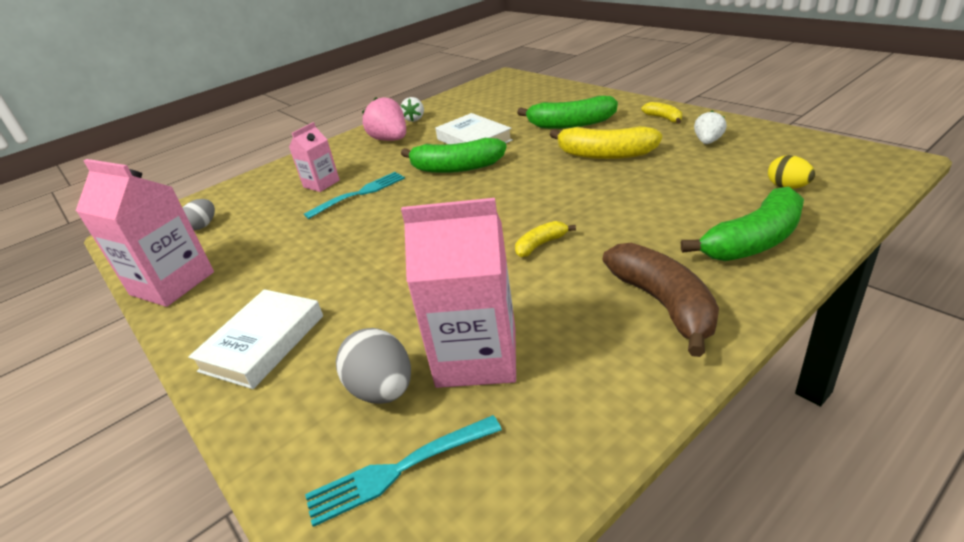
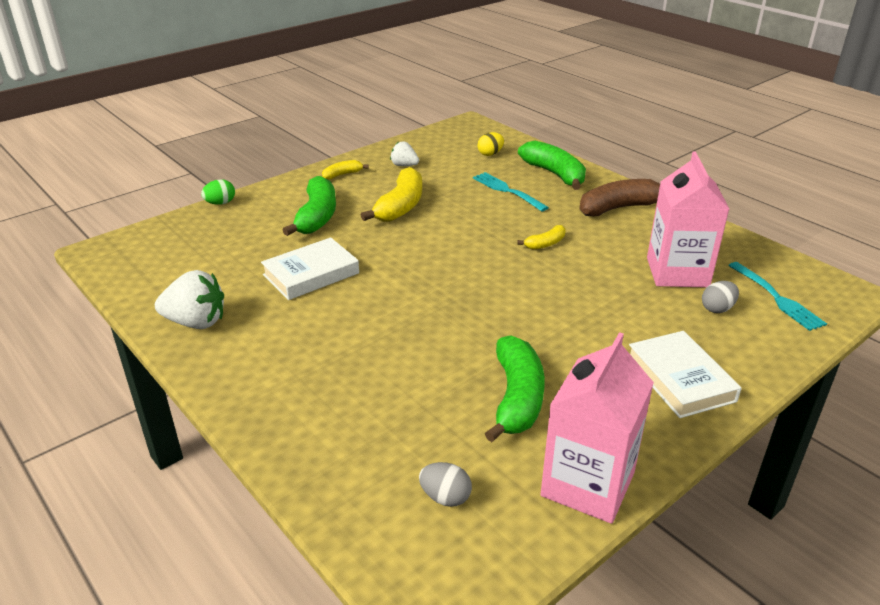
camera: 95 degrees left, 0 degrees up
(263, 343) = (680, 379): white book -> white book turned 45 degrees clockwise
(321, 184) = (365, 390): pink carton -> none
(359, 194) = (412, 352): turquoise fork -> turquoise fork (508, 191)
(382, 390) = (717, 309): grey egg -> grey egg, size x0.65
(390, 140) = (257, 340): pink strawberry -> none
(415, 119) = (196, 322): white strawberry -> white strawberry, size x1.69
(456, 168) = (380, 285): green banana -> green banana (517, 398)
(541, 245) = (545, 244): yellow banana -> yellow banana turned 90 degrees counterclockwise
(582, 89) = (220, 203): none -> green egg

